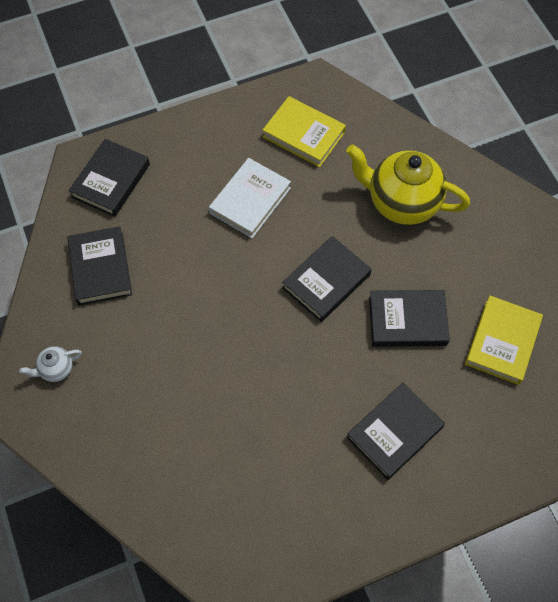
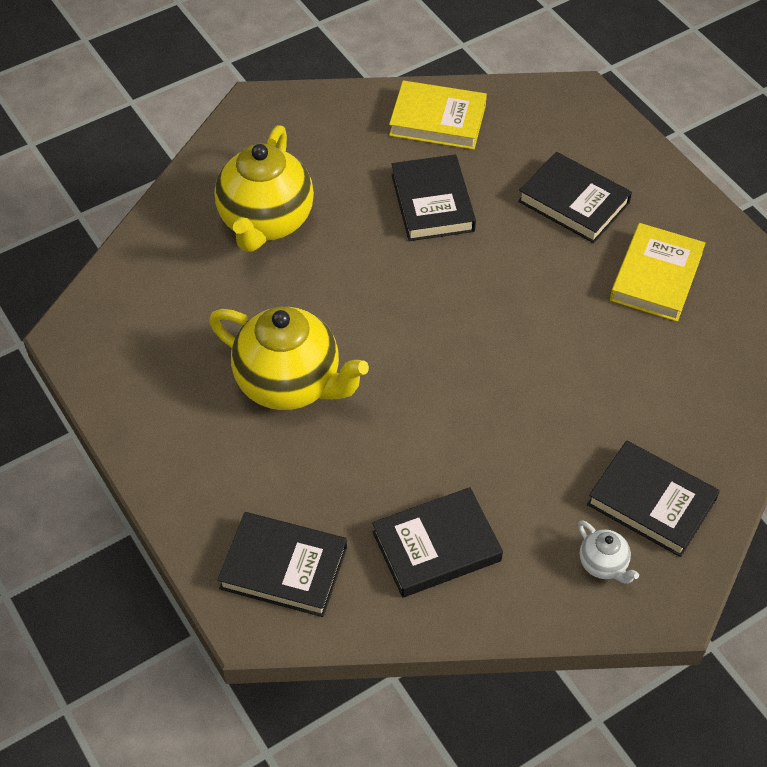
camera: 100 degrees left, 10 degrees down
(250, 201) = (290, 384): white book -> yellow teapot
(303, 135) = (169, 338): yellow book -> yellow book (656, 277)
(326, 281) = (397, 285): black book -> black book (651, 502)

